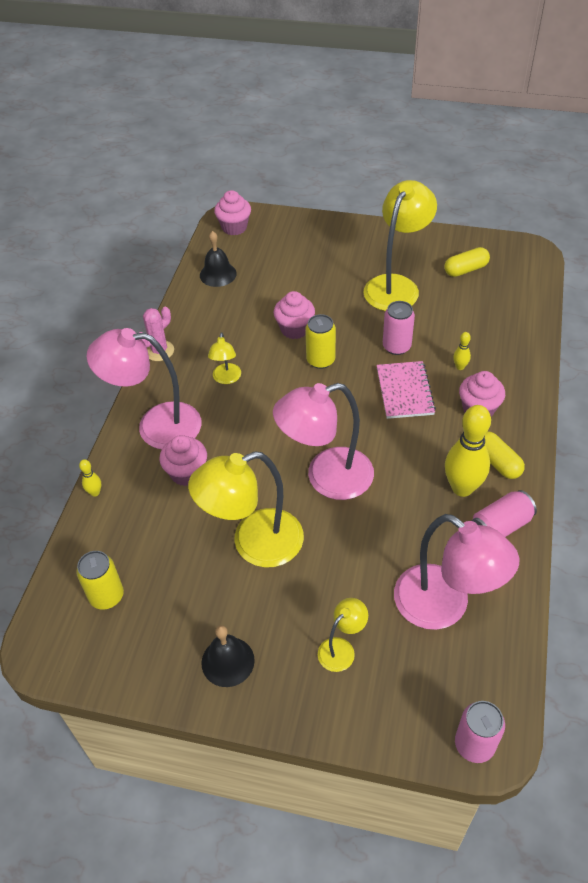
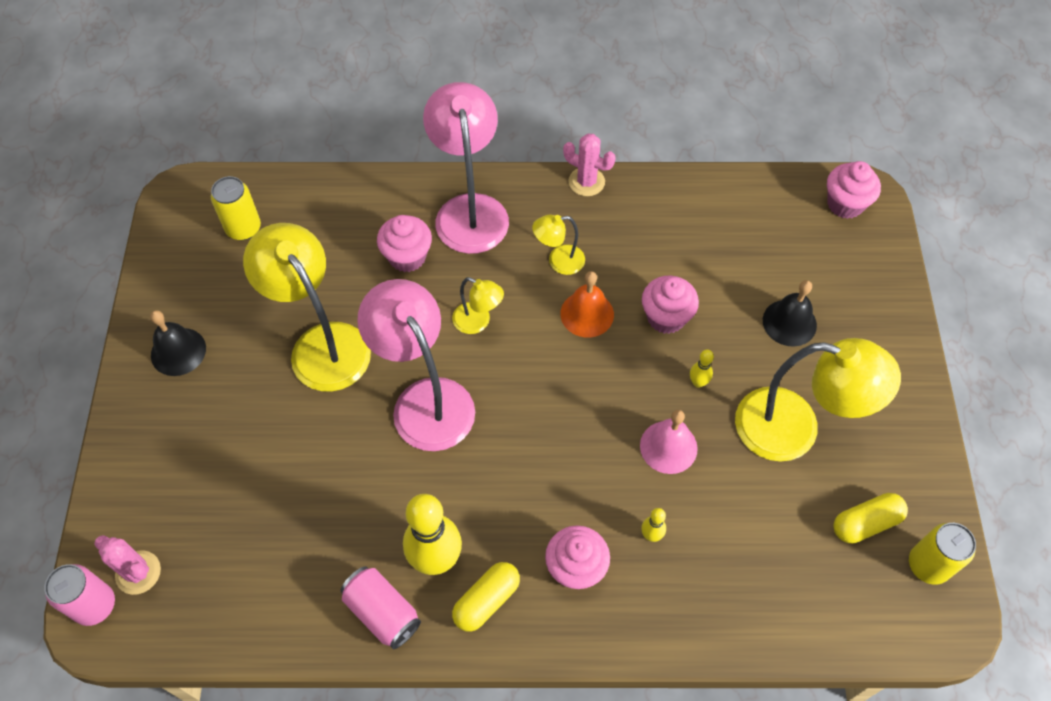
camera: 75 degrees right, 10 degrees up
(95, 492) = (367, 181): yellow bowling pin -> yellow bowling pin (698, 382)
(218, 274) = (743, 208): black bell -> black bell (789, 322)
(278, 370) = (587, 314): none -> orange bell
(320, 360) = (617, 358): yellow can -> yellow can (928, 565)
(341, 649) = (199, 455): yellow lamp -> yellow lamp (478, 322)
(396, 346) = (668, 447): pink can -> pink bell
(405, 391) = (587, 469): pink notebook -> none
(444, 607) = (259, 556): pink lamp -> none
(447, 705) = (138, 572): none -> pink cactus
(465, 270) = (865, 523): yellow capsule -> yellow capsule turned 75 degrees counterclockwise

